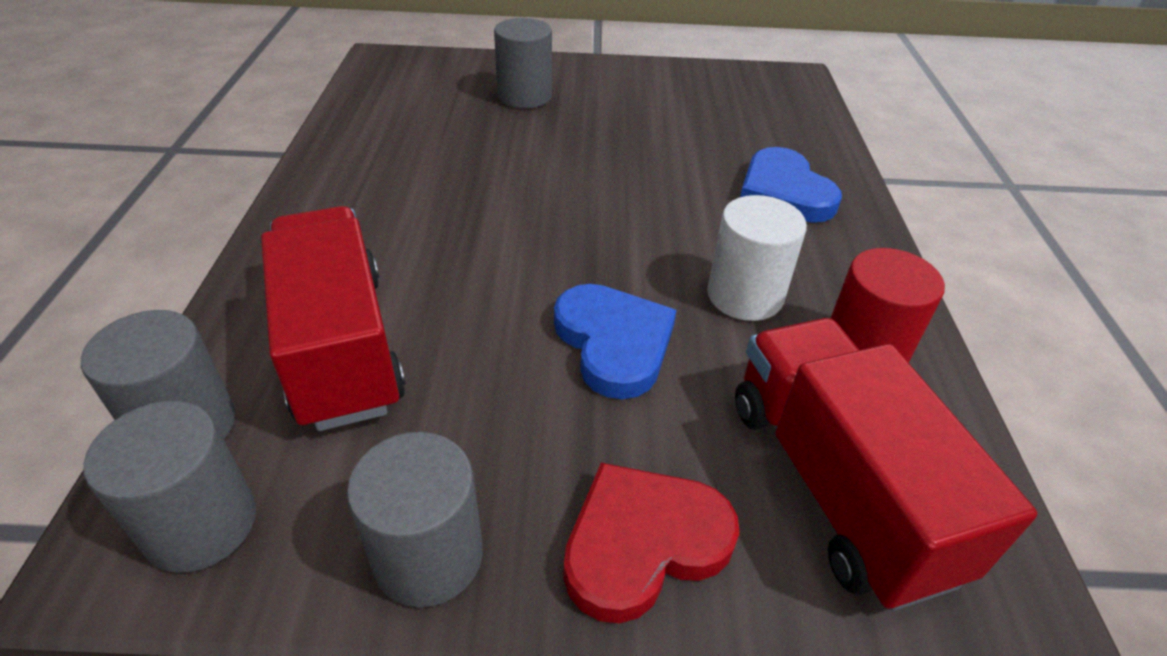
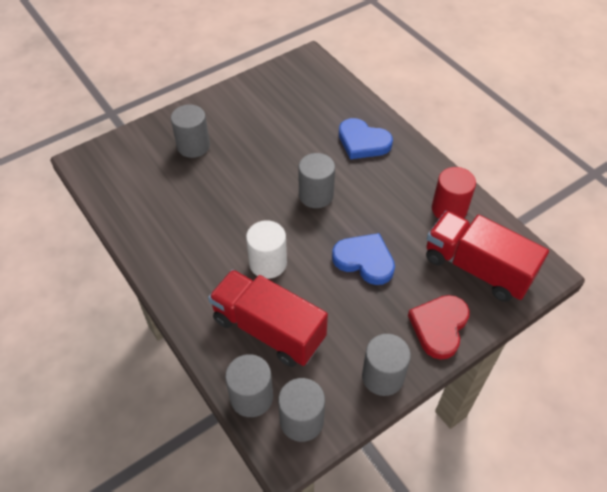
camera: 35 degrees left, 10 degrees up
(631, 219) = (316, 195): none -> grey cylinder
(744, 296) = (391, 208): white cylinder -> white cylinder (268, 263)

